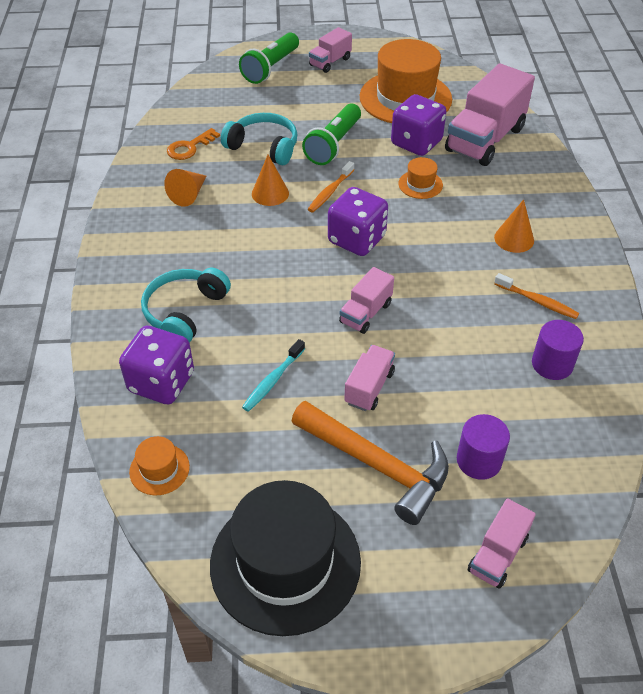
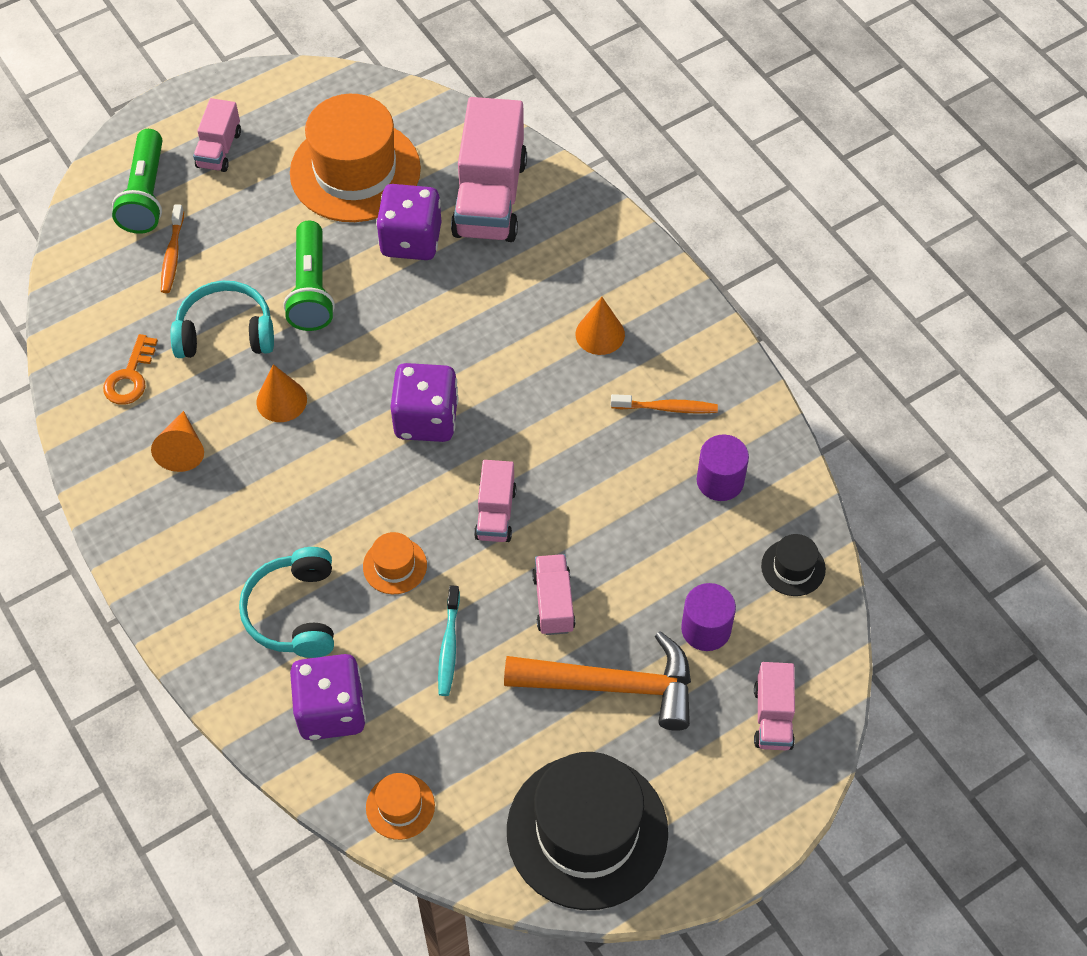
camera: 30 degrees left, 10 degrees up
(330, 192) = (352, 365): orange toothbrush -> orange toothbrush (172, 255)
(420, 184) = (452, 303): orange hat -> orange hat (395, 566)
(580, 450) = (793, 567): none -> black hat

